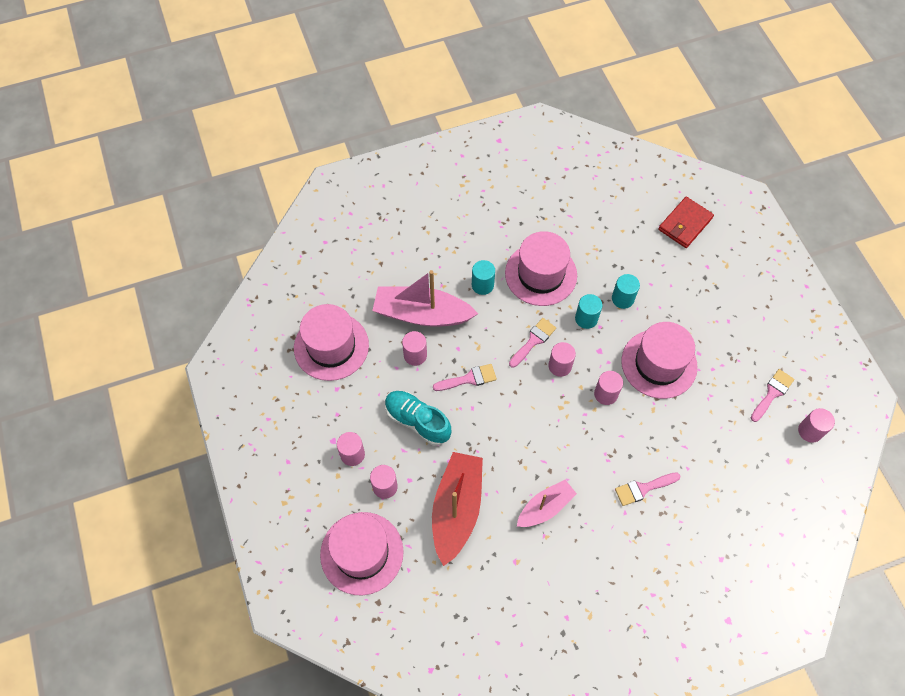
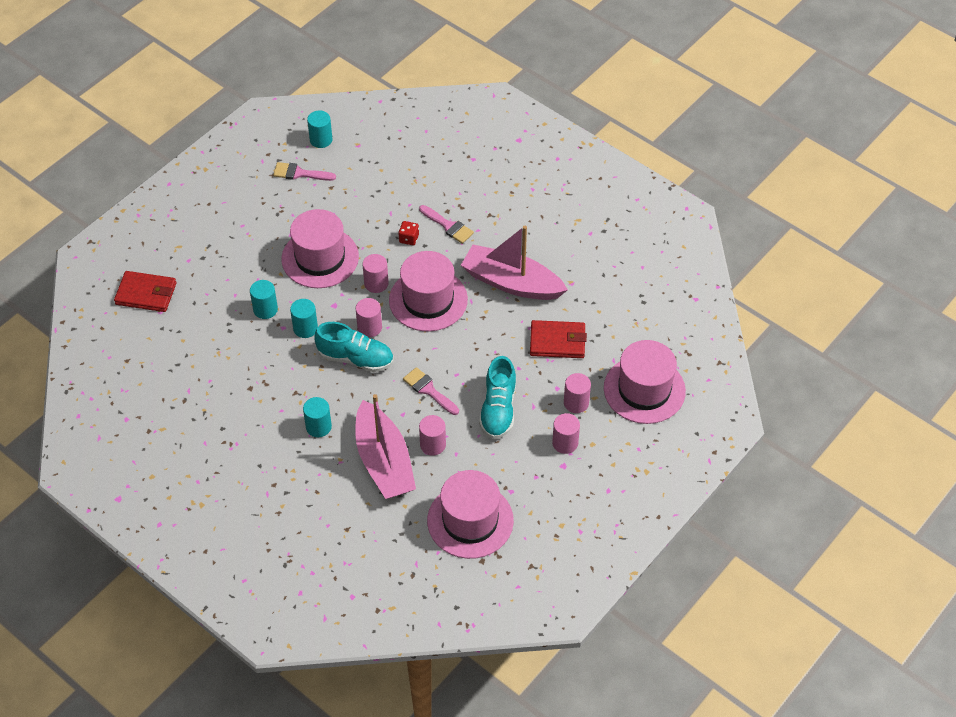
camera: 120 degrees left, 10 degrees down
(457, 509) = (557, 342): red boat -> red wallet
(533, 341) = (355, 358): pink brush -> turquoise shoe
(541, 274) = (276, 384): pink hat -> pink hat (428, 300)
(545, 507) = (511, 282): pink boat -> pink boat, size x1.66
(644, 446) = (409, 238): none -> red dice
(810, 431) = (321, 140): pink cylinder -> turquoise cylinder

